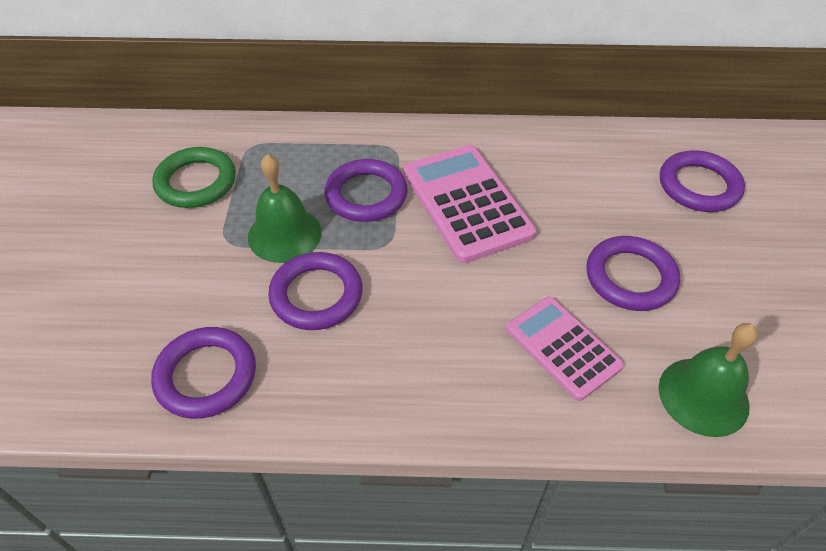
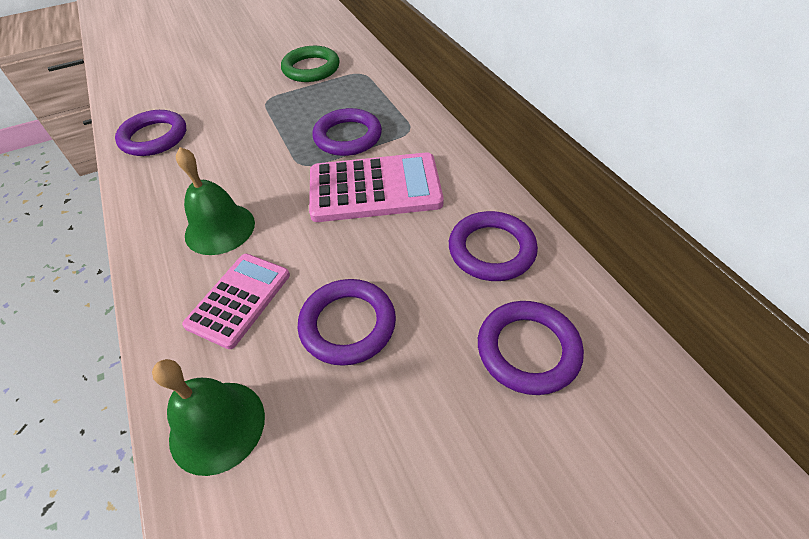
camera: 65 degrees right, 0 degrees up
(284, 234) = (285, 118): green bell -> green bell (220, 228)
(316, 295) = (237, 152): purple ring -> purple ring (491, 250)
(466, 203) = (375, 188): pink calculator -> pink calculator turned 45 degrees clockwise

